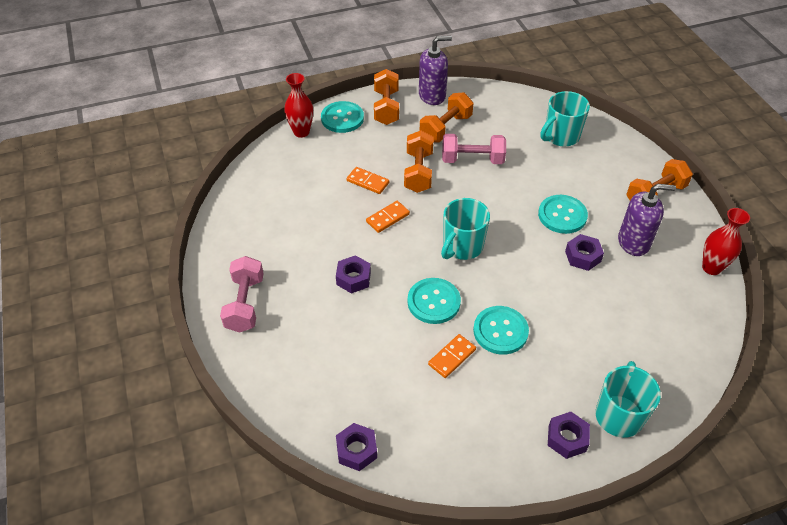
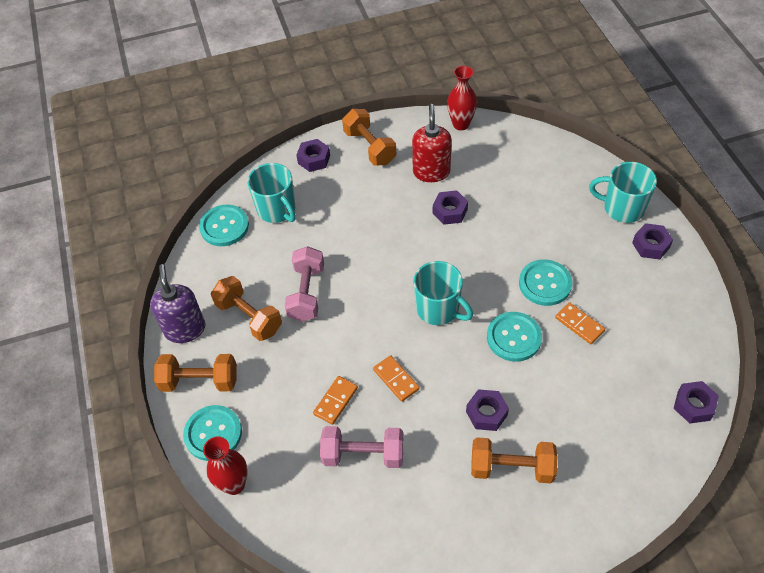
camera: 85 degrees left, 5 degrees up
(245, 304) = (530, 528): pink dumbbell -> pink dumbbell (363, 454)
(418, 172) = (323, 347): orange dumbbell -> orange dumbbell (511, 468)
(562, 215) = (395, 221): turquoise button -> turquoise button (224, 226)
(628, 156) = (314, 159): none -> purple nut
(634, 242) = (431, 172): purple soap dispenser -> red soap dispenser

